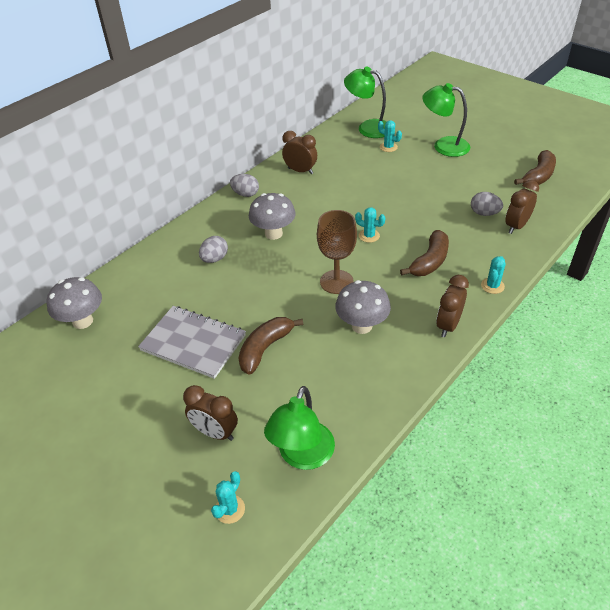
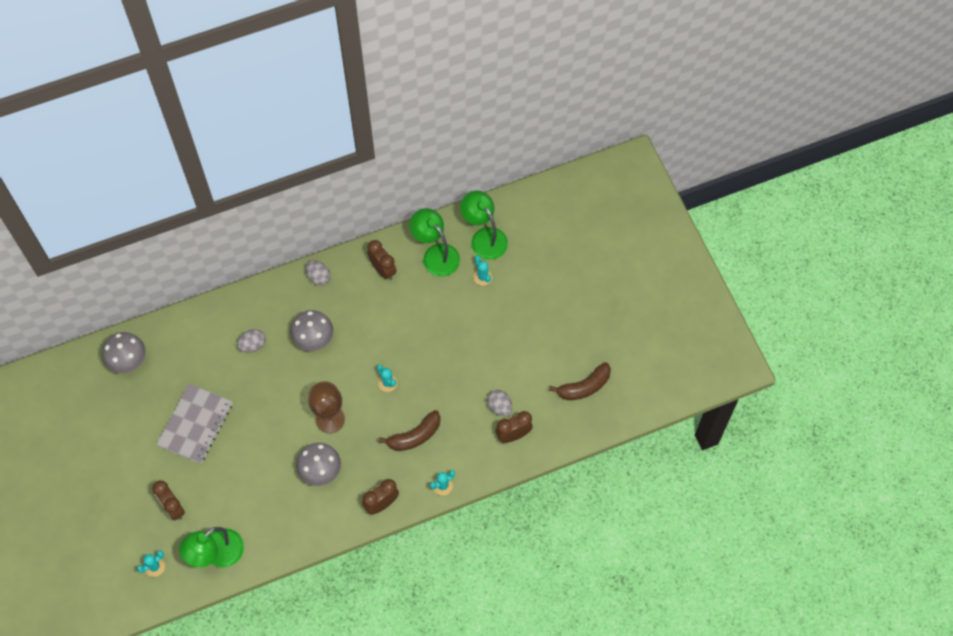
camera: 25 degrees right, 20 degrees up
(193, 343) = (195, 424): grey notebook -> grey notebook turned 60 degrees clockwise
(265, 348) = (241, 456): brown banana -> none
(443, 146) = (534, 301): green lamp -> green lamp (436, 254)

